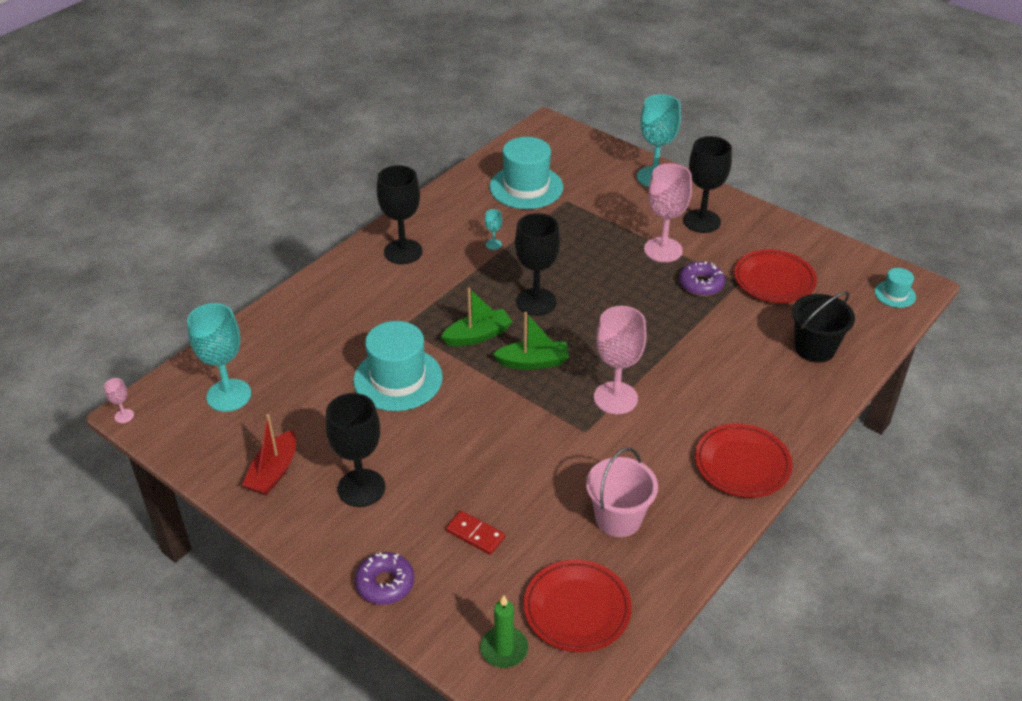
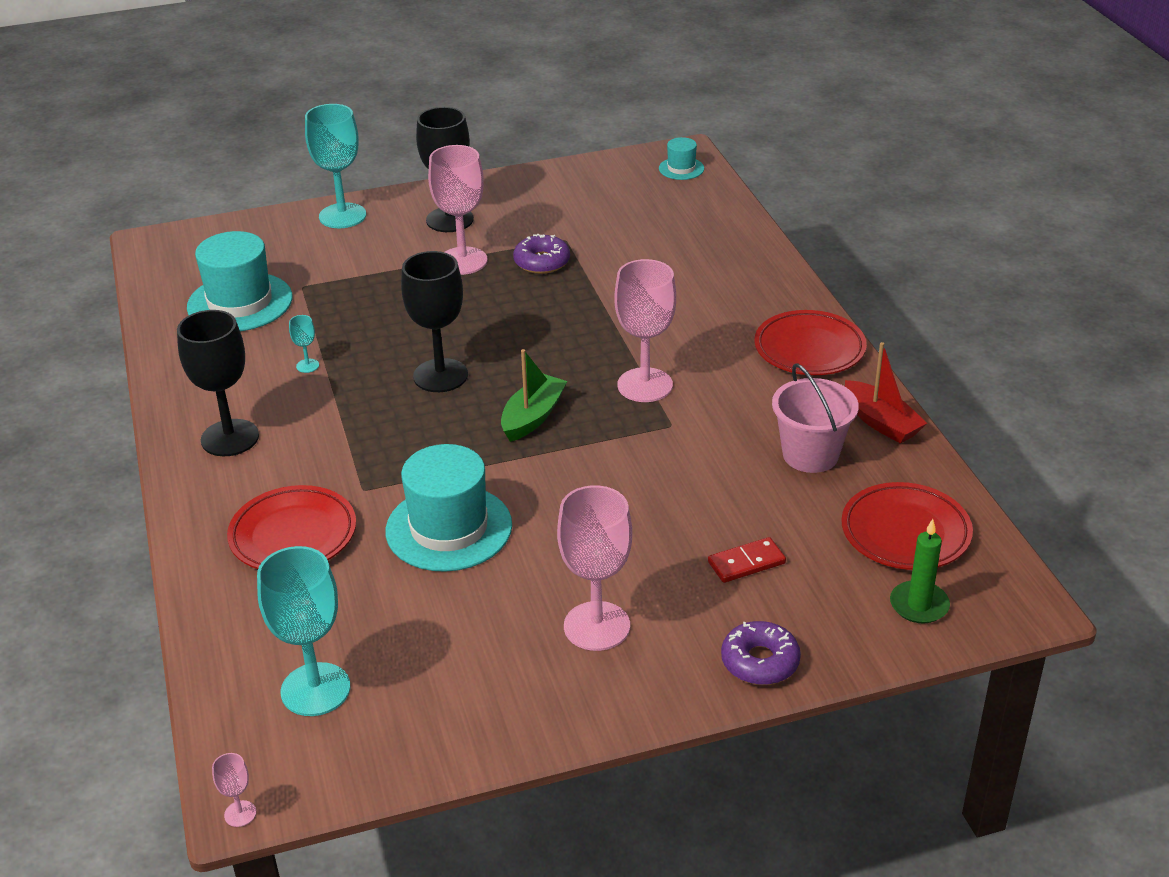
camera: 55 degrees left, 5 degrees down
(274, 472) = (498, 694): red boat -> red boat (881, 422)
(361, 488) = (597, 626): black goblet -> pink goblet
(478, 335) = (446, 439): green boat -> none
(774, 280) = (587, 220): red plate -> red plate (293, 535)
(814, 348) = (703, 241): black bucket -> none

